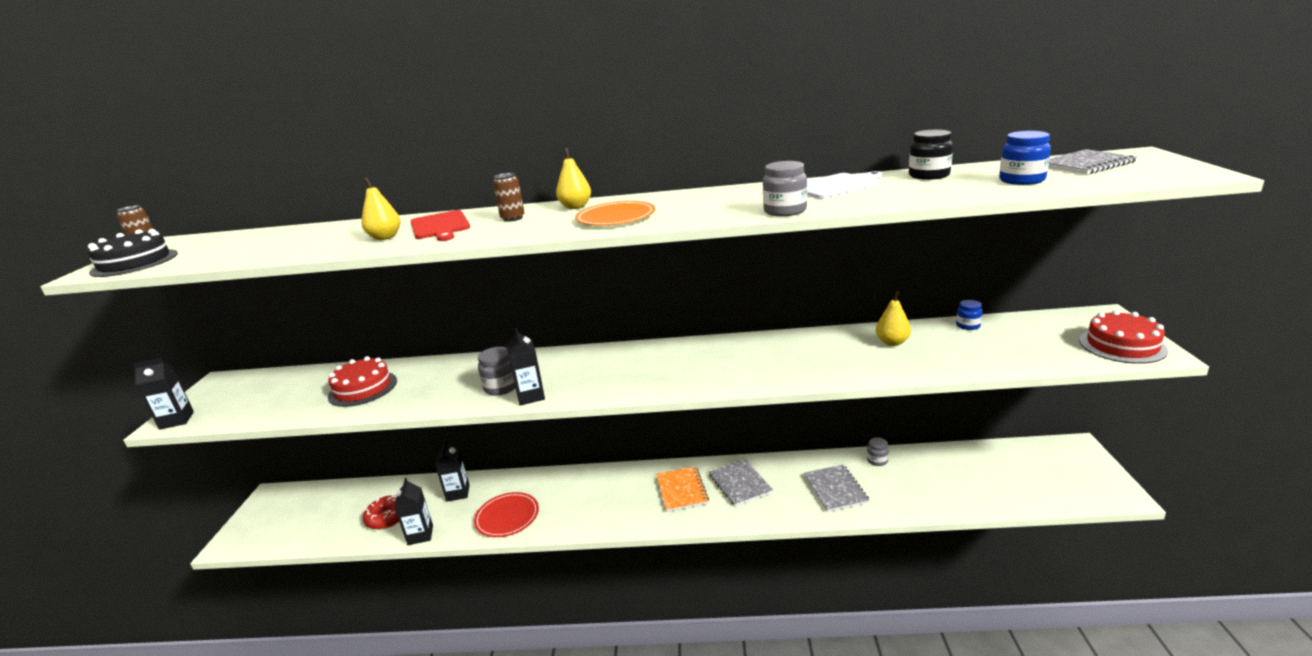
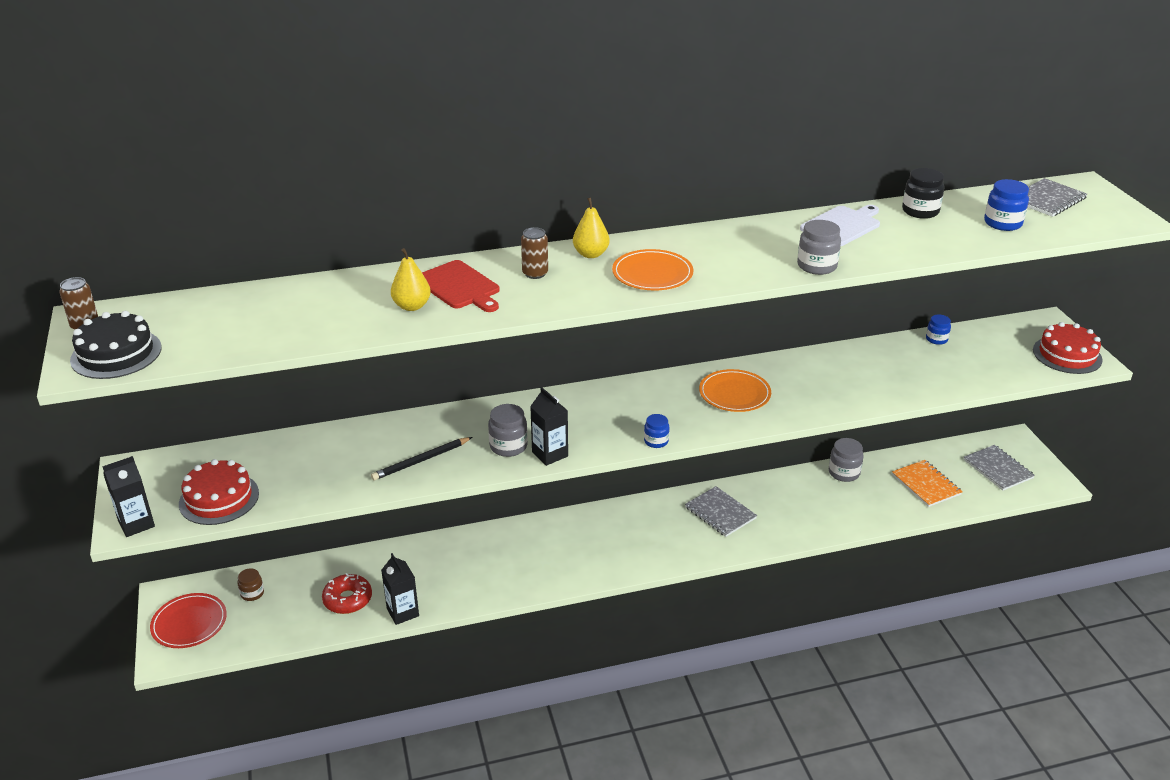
camera: 20 degrees left, 10 degrees up
(325, 502) = (252, 593): none -> brown jar
(363, 388) = (341, 462): red cake -> red cake (219, 498)
(422, 393) = (421, 461): none -> black pencil
(458, 493) = (414, 561): black carton -> none
(507, 517) = (490, 579): red plate -> red plate (189, 623)
(633, 393) = (656, 441): none -> blue jar
(682, 490) = (664, 527): orange notebook -> orange notebook (926, 484)
(734, 359) = (734, 393): none -> orange plate
(835, 489) = (814, 507): grey notebook -> grey notebook (998, 469)
(877, 460) = (844, 473): grey jar -> grey jar, size x1.53
(892, 342) = (875, 363): yellow pear -> none

